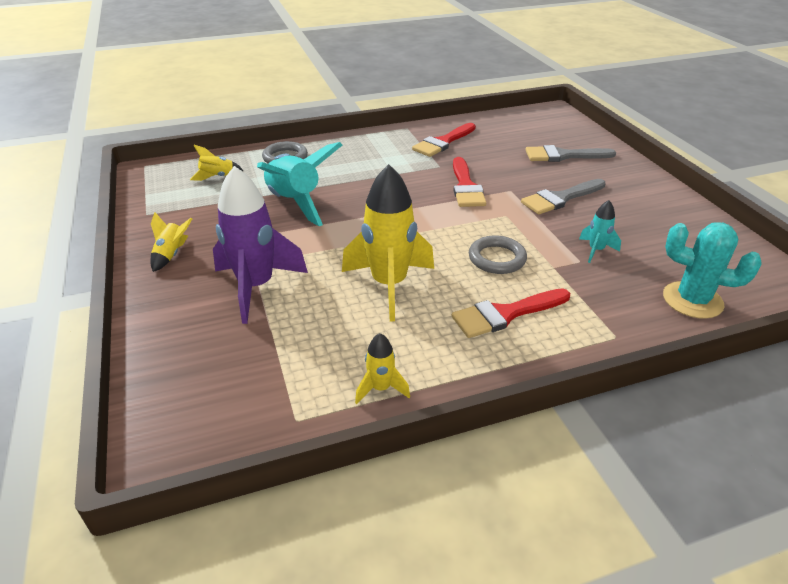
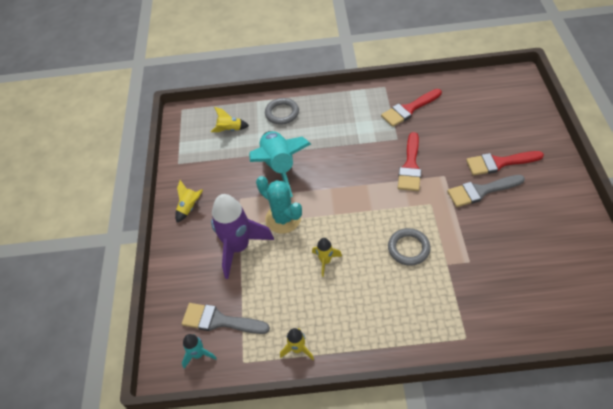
camera: 20 degrees right, 15 degrees up
(389, 285) = (325, 261): yellow rocket -> yellow rocket, size x0.47
(505, 314) = (396, 303): red brush -> red brush (499, 163)
(563, 155) = (503, 139): grey brush -> grey brush (219, 320)
(596, 250) = (486, 253): turquoise rocket -> turquoise rocket (198, 354)
(692, 300) = (538, 315): turquoise cactus -> turquoise cactus (283, 218)

